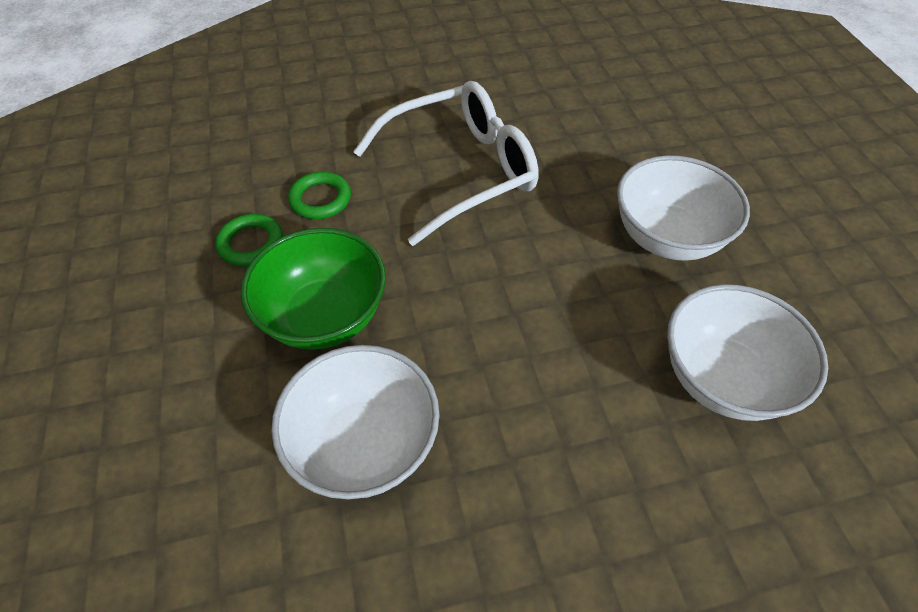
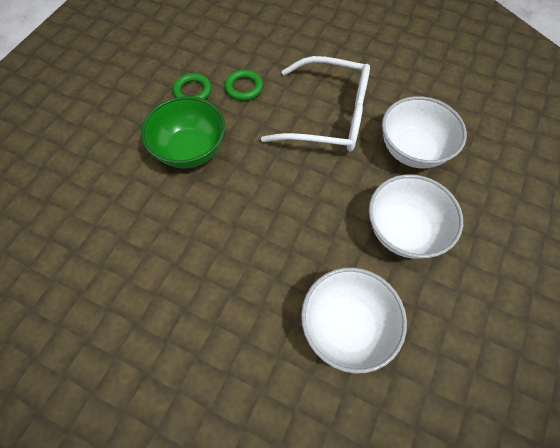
camera: 40 degrees right, 10 degrees up
(365, 445) = (152, 222): white bowl -> white bowl (412, 150)

